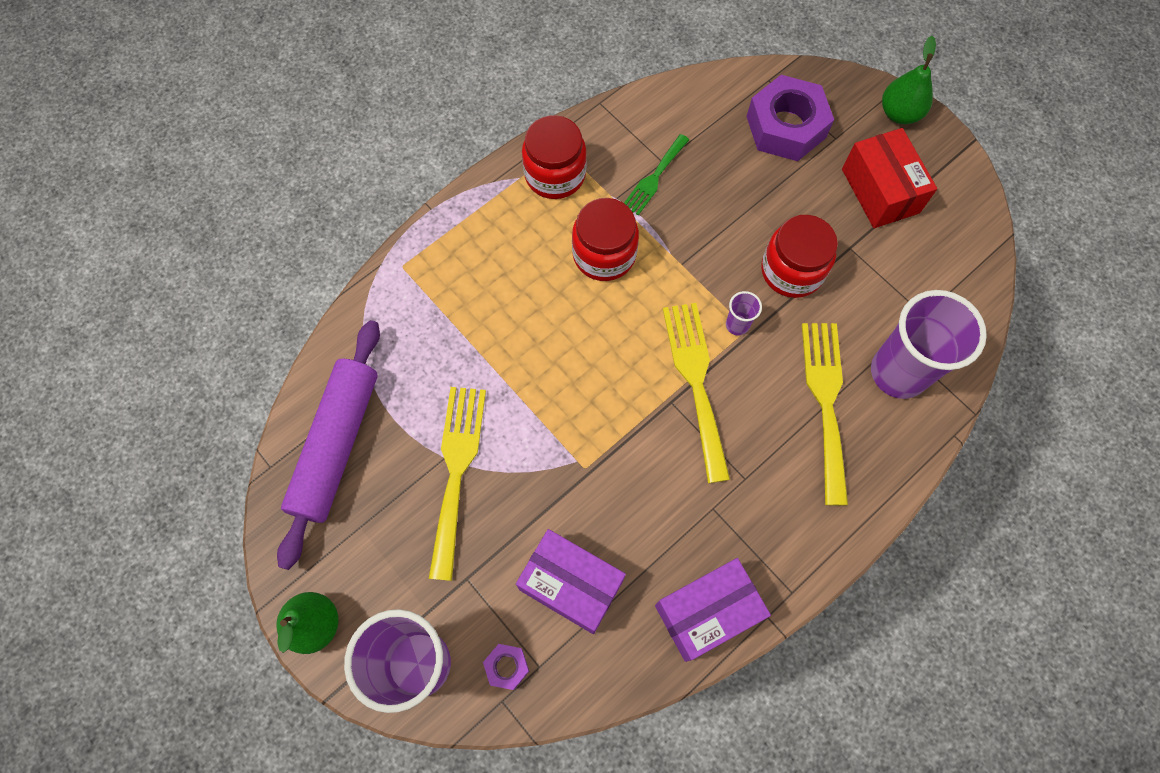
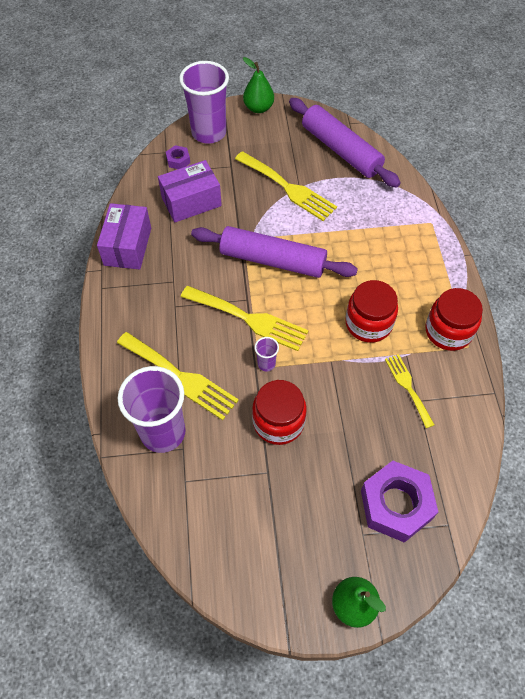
camera: 125 degrees right, 10 degrees down
(592, 410) = (273, 260): none -> purple rolling pin
(654, 178) = (408, 387): green fork -> yellow fork
(880, 191) = (296, 530): red box -> none

